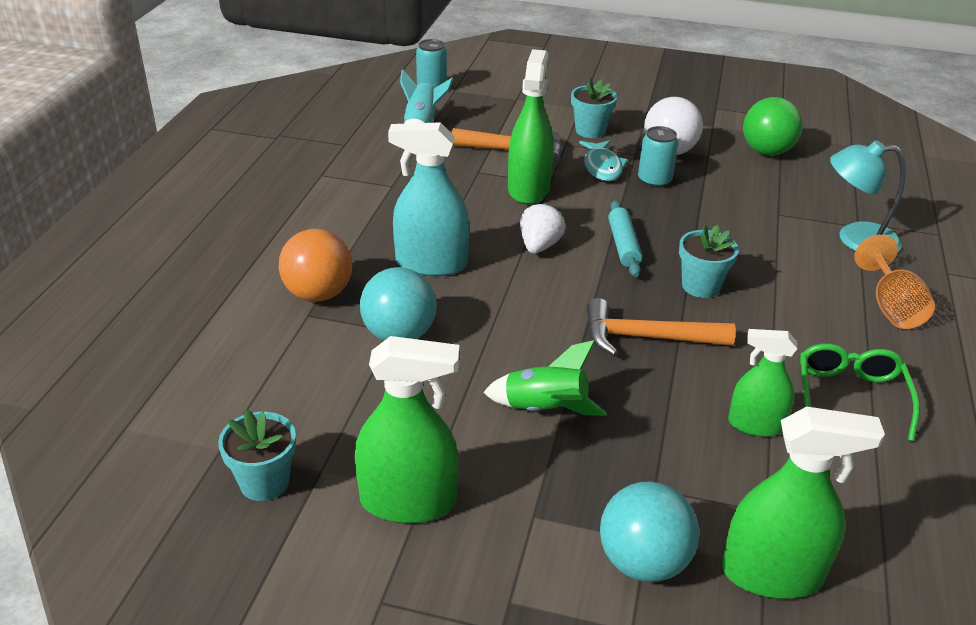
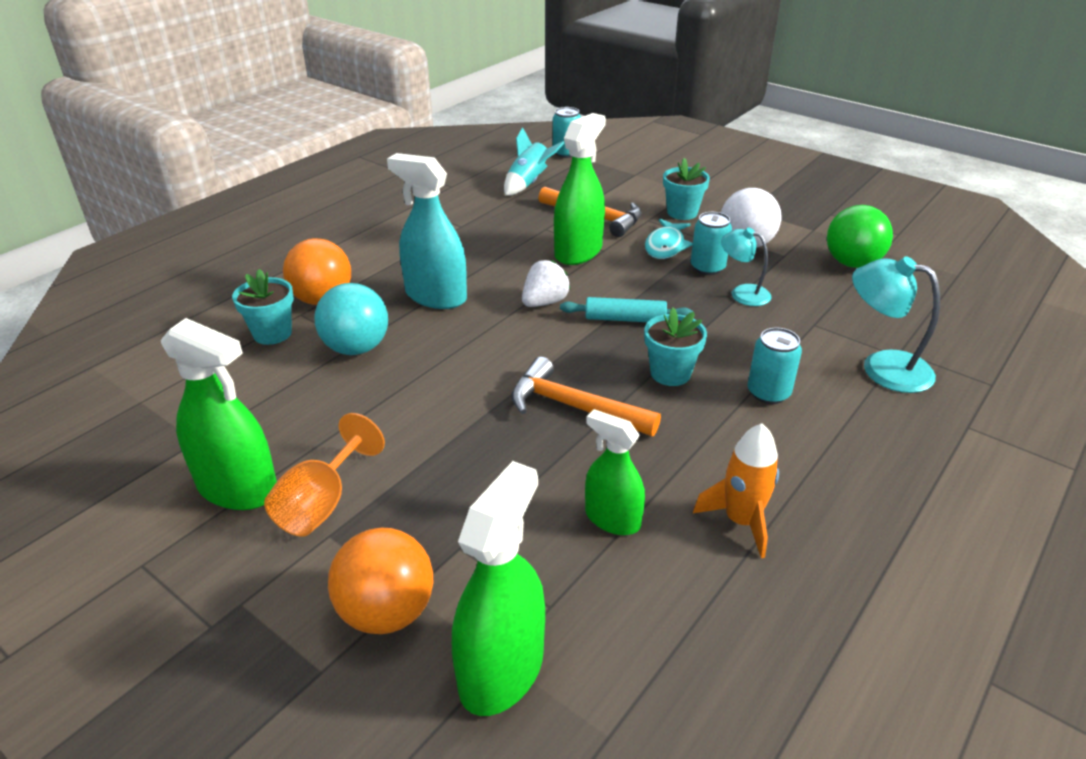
camera: 25 degrees right, 0 degrees up
(264, 482) = (146, 437): turquoise flower pot -> turquoise flower pot (272, 333)
(544, 409) = (422, 445): green rocket -> none
(623, 245) = (625, 319): turquoise rolling pin -> turquoise rolling pin turned 75 degrees clockwise
(643, 562) = (387, 612): turquoise ball -> orange ball
(701, 198) = (742, 293): none -> turquoise lamp
(772, 573) = (501, 670): green spray bottle -> green spray bottle turned 90 degrees counterclockwise
(789, 283) = (768, 393): none -> turquoise can
(850, 396) = (741, 521): green glasses -> orange rocket
(891, 307) = (867, 444): orange goblet -> orange goblet (322, 503)

